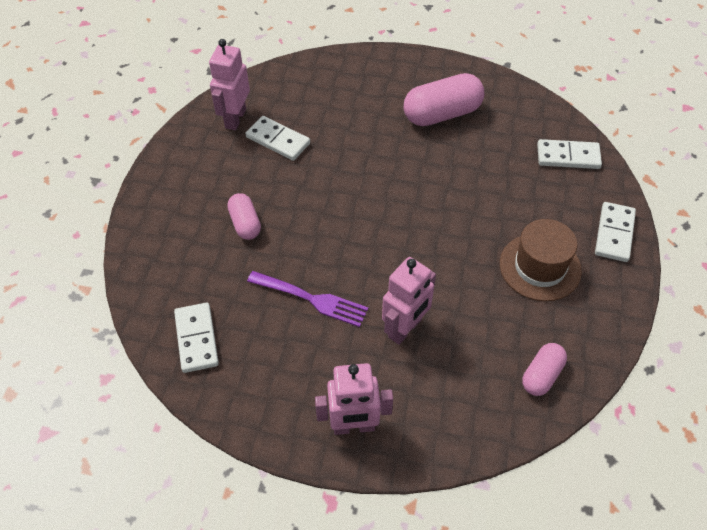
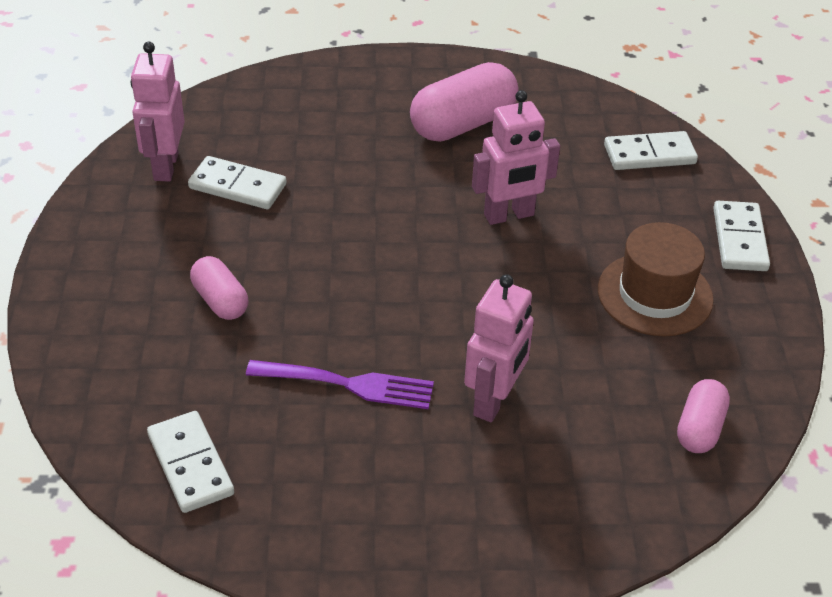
camera: 15 degrees left, 10 degrees down
(354, 426) = (459, 540): pink robot -> pink robot (509, 215)

